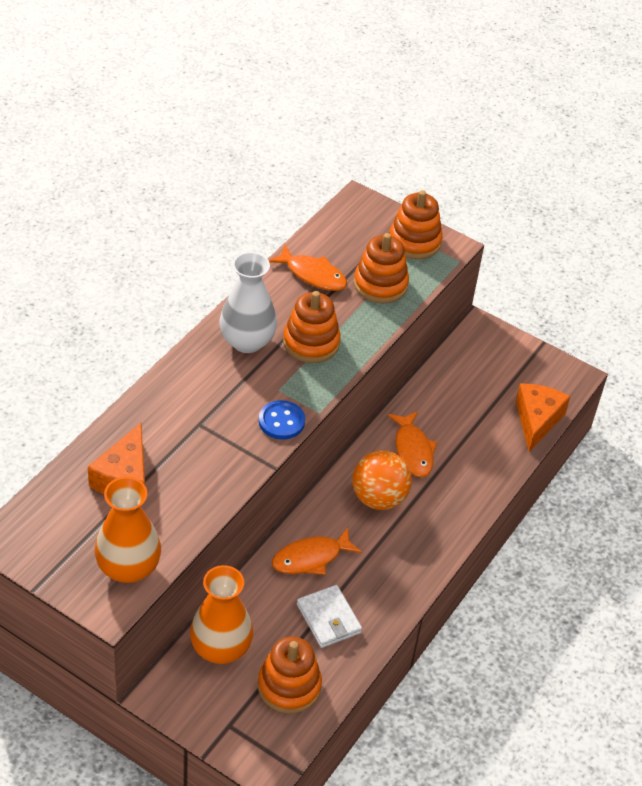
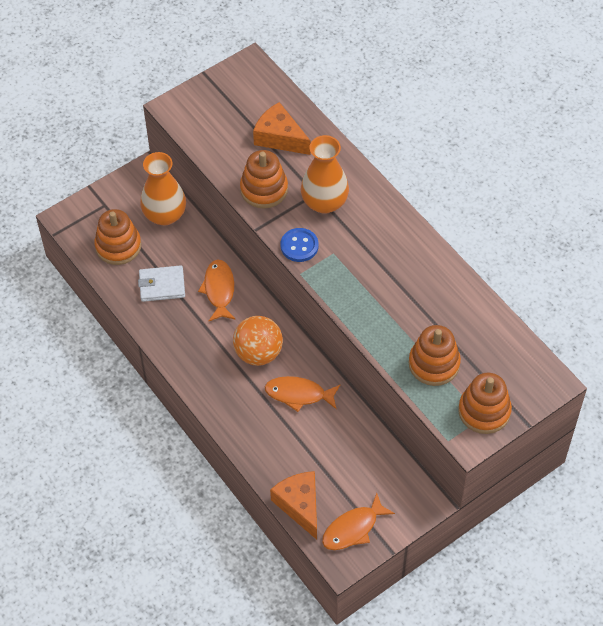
camera: 115 degrees right, 10 degrees up
(128, 568) = (200, 124): orange vase -> orange vase (324, 202)
(247, 341) = (393, 246): white vase -> none
(311, 342) = (378, 290): orange stacking toy -> orange stacking toy (264, 189)
(312, 275) = (460, 315): orange fish -> orange fish (353, 528)
(536, 420) = (299, 505): orange cheese -> orange cheese turned 150 degrees counterclockwise

